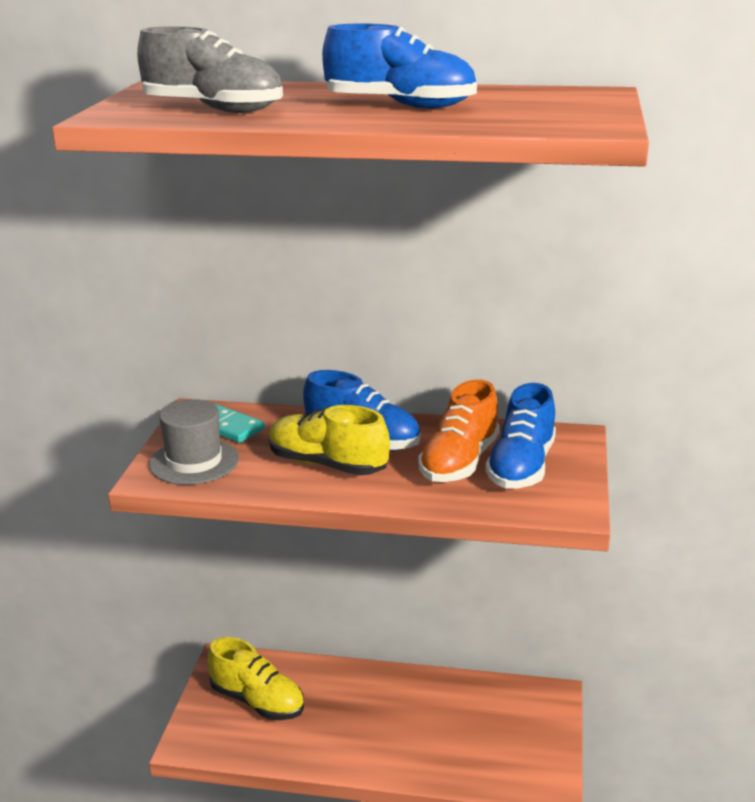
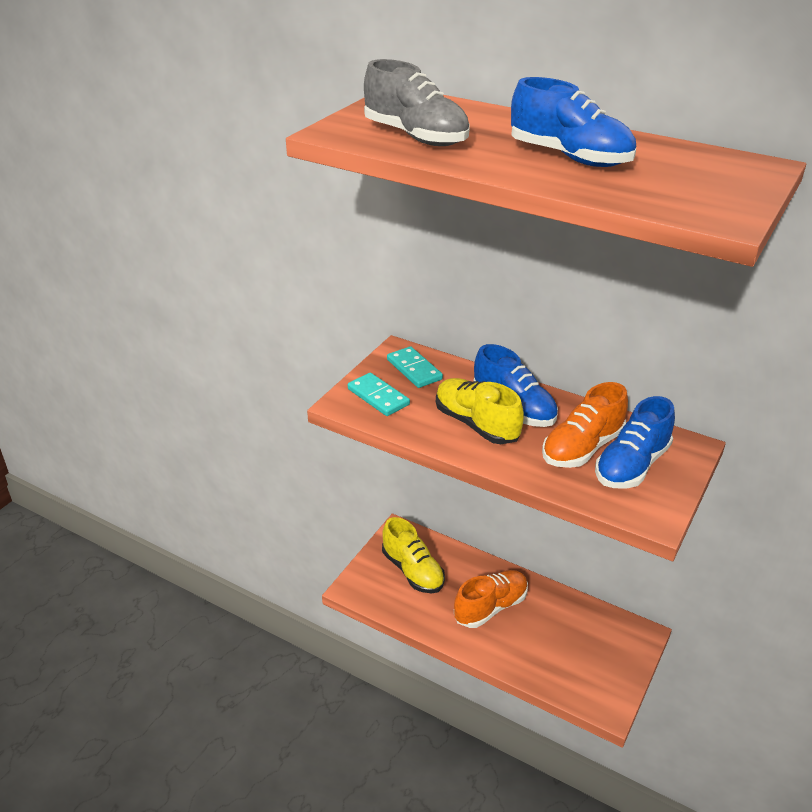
camera: 20 degrees right, 10 degrees up
(194, 462) = (378, 397): grey hat -> turquoise domino
(369, 716) = (490, 607): none -> orange shoe

